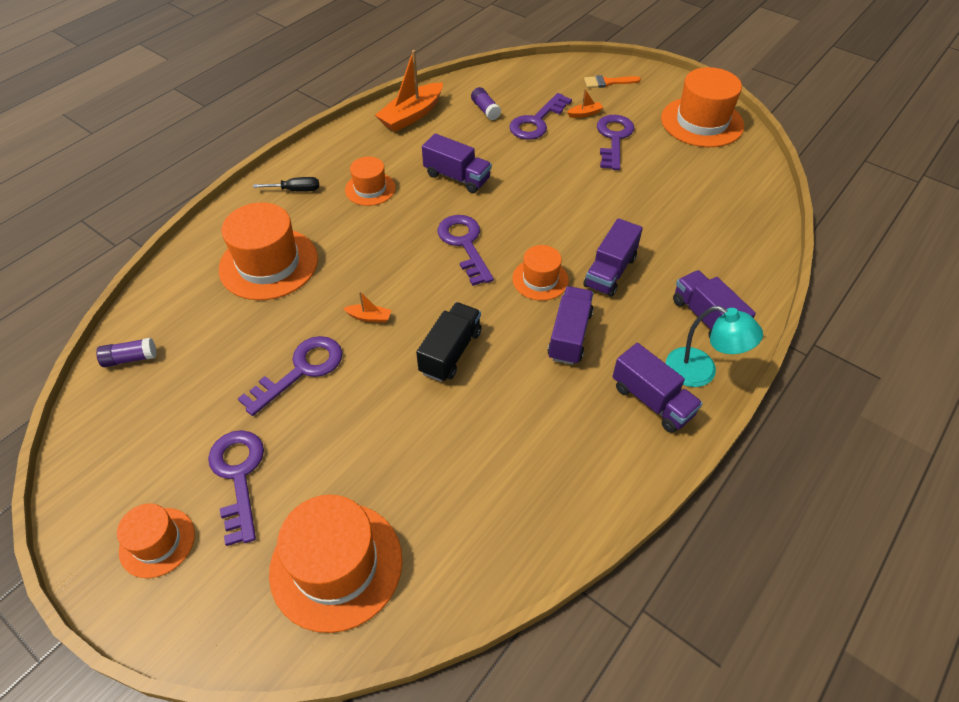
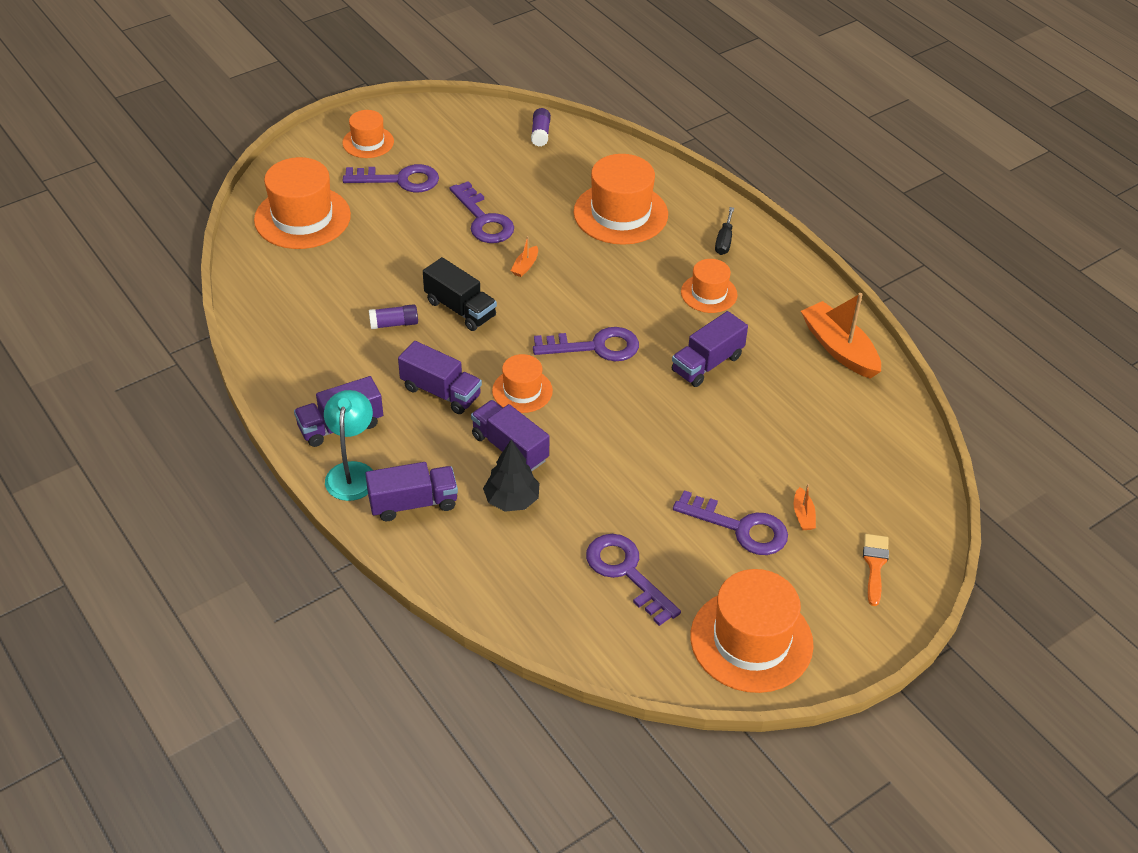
camera: 105 degrees right, 5 degrees down
(485, 110) = (835, 417): purple glue stick -> purple glue stick (394, 324)
(537, 122) = (797, 461): purple key -> purple key (626, 572)
(663, 257) = (512, 500): none -> black tree
(701, 372) = (352, 472): turquoise lamp -> turquoise lamp turned 135 degrees clockwise

